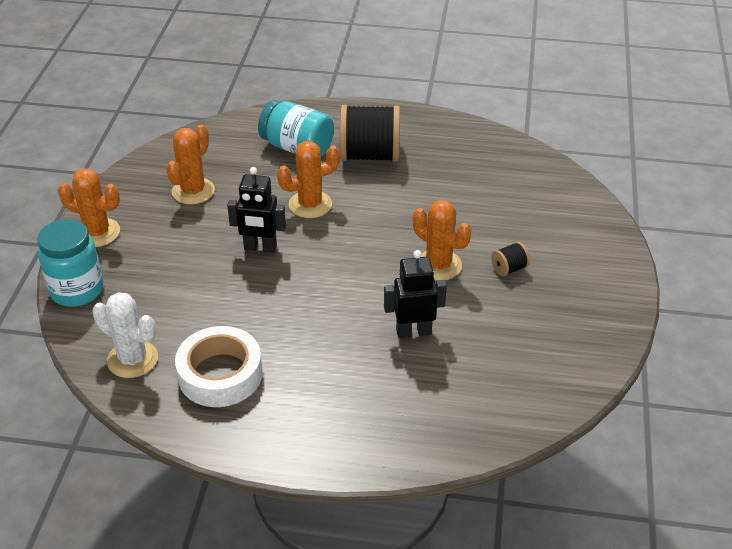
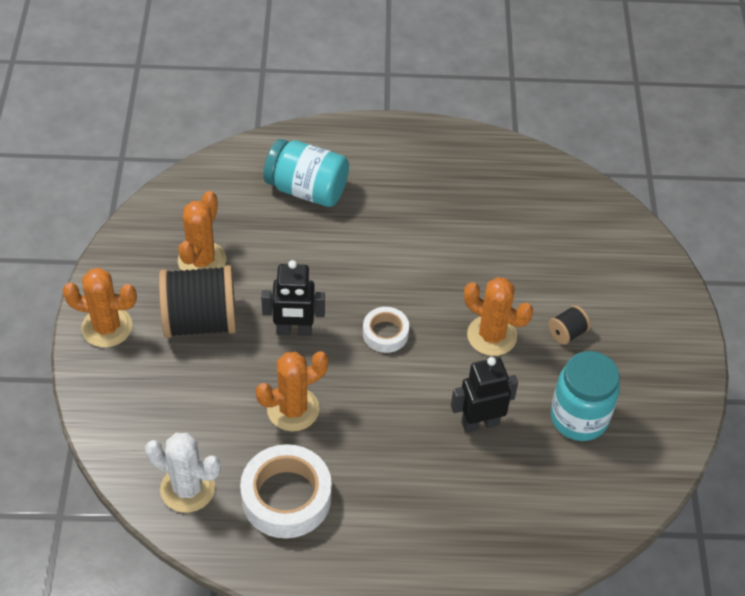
camera: 10 degrees left, 10 degrees up
(77, 290) = (103, 406): turquoise jar -> turquoise jar (579, 418)
(310, 204) = (337, 267): orange cactus -> orange cactus (293, 409)
(341, 256) = (385, 333): none -> white tape
(370, 155) = (391, 194): black spool -> black spool (200, 321)

